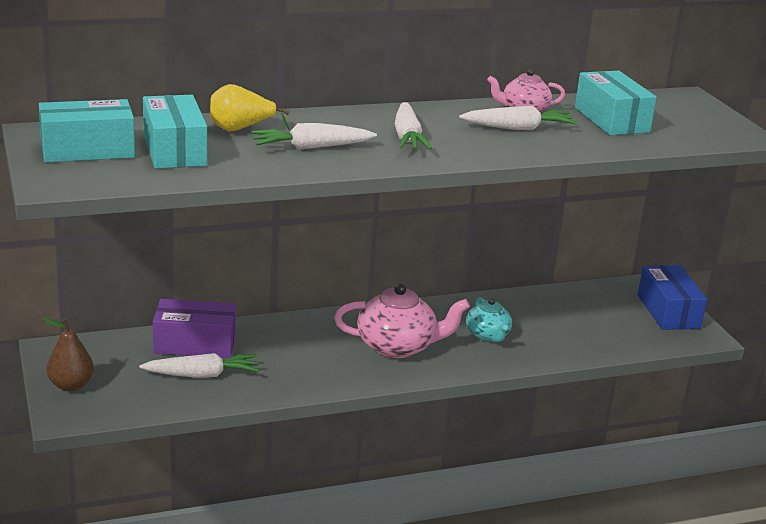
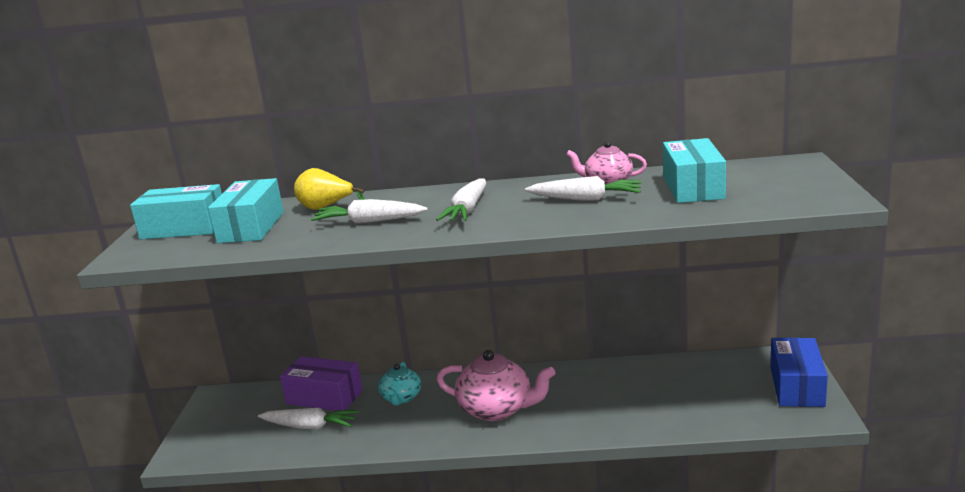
camera: 25 degrees right, 5 degrees down
(71, 385) = (203, 429): brown pear -> none
(488, 335) = (590, 402): turquoise teapot -> turquoise teapot (401, 398)

